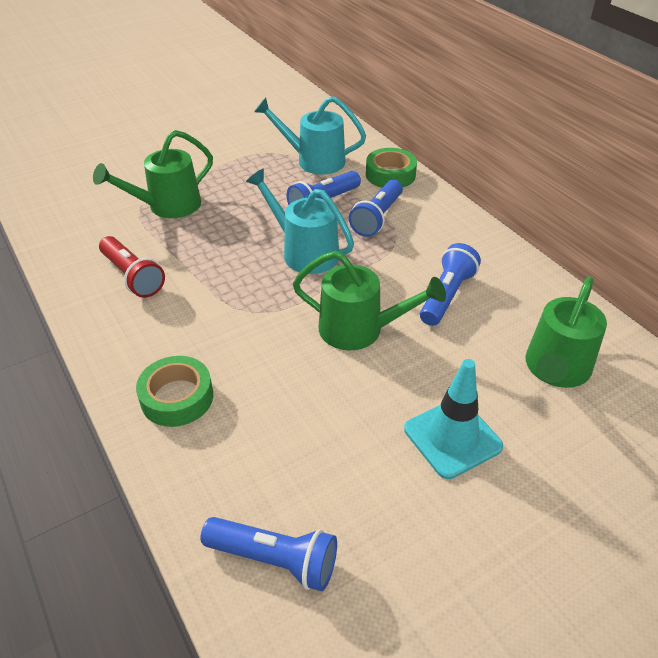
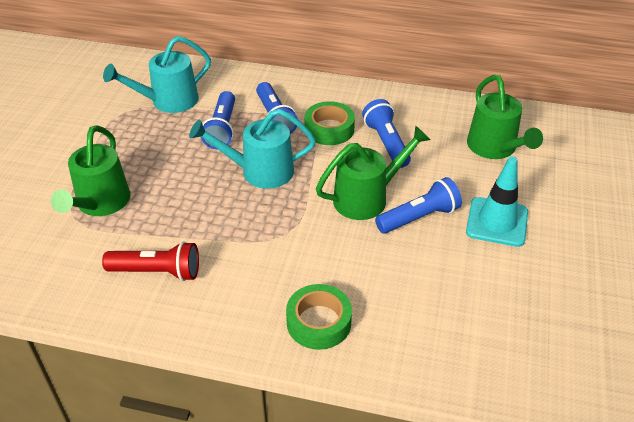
camera: 45 degrees left, 0 degrees up
(275, 559) = (503, 356): blue flashlight -> blue flashlight (419, 217)
(390, 175) = (240, 82): green tape -> green tape (329, 129)

